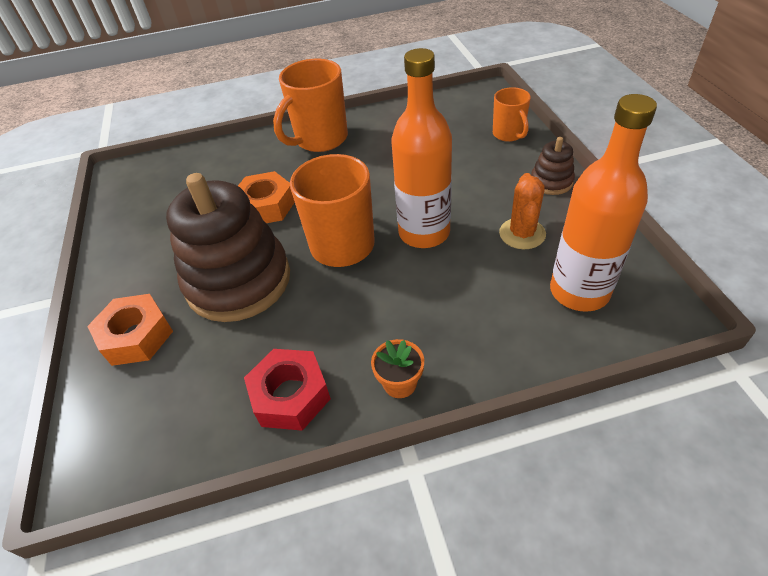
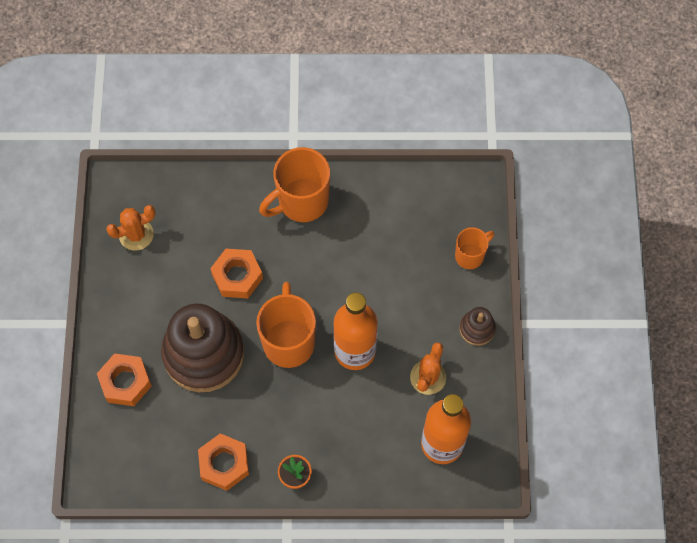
camera: 10 degrees right, 20 degrees up
(145, 201) = (136, 234): none -> orange cactus
(290, 395) = (224, 464): red nut -> orange nut
(508, 134) = (470, 255): orange mug -> orange mug turned 120 degrees counterclockwise

